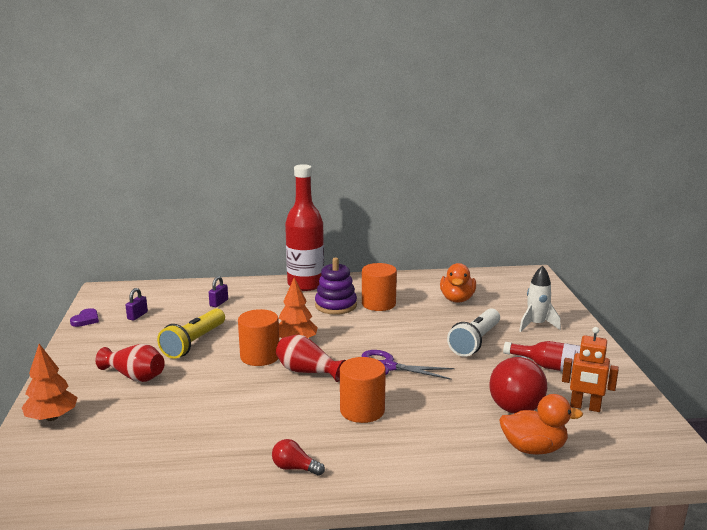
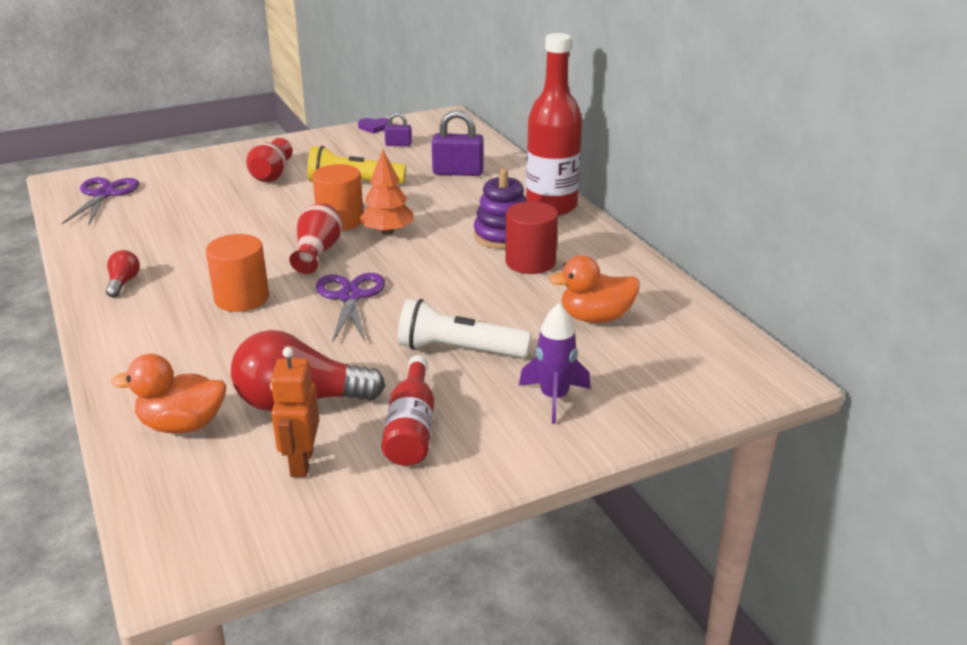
camera: 70 degrees right, 10 degrees up
(52, 417) = (189, 164): orange tree -> none
(72, 474) = (104, 194): none -> purple scissors
(219, 303) = (458, 172): purple padlock -> purple padlock, size x1.81
(378, 304) = (530, 262): orange cylinder -> red cylinder
(533, 448) = (182, 425): orange duck -> orange duck turned 105 degrees clockwise
(536, 325) = (554, 398): white rocket -> purple rocket

